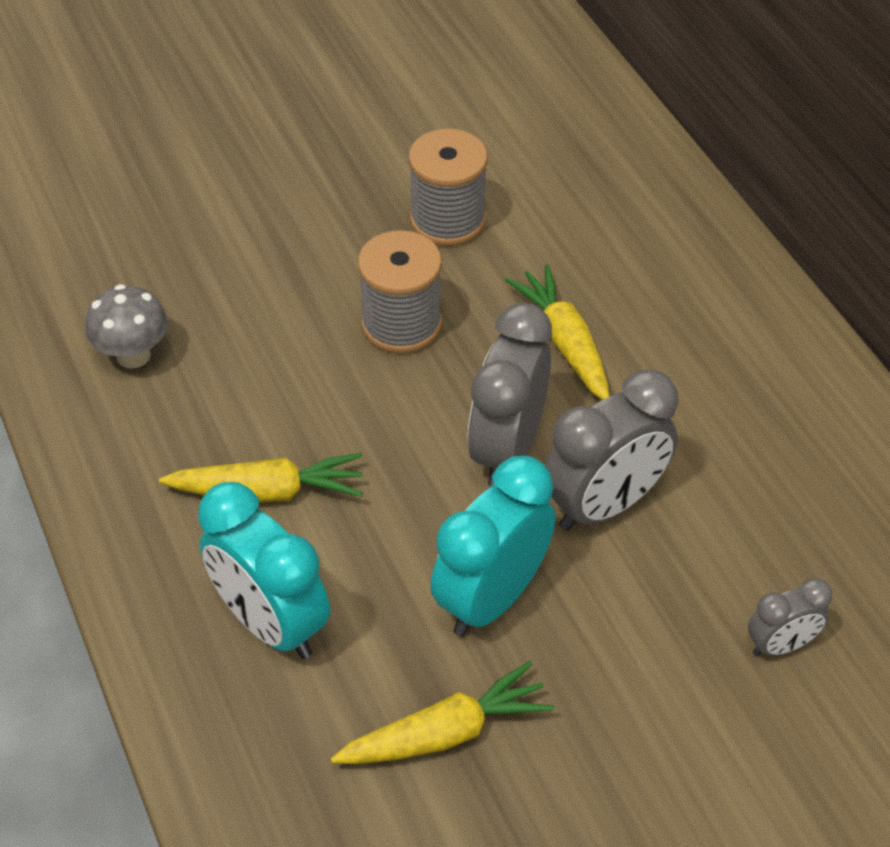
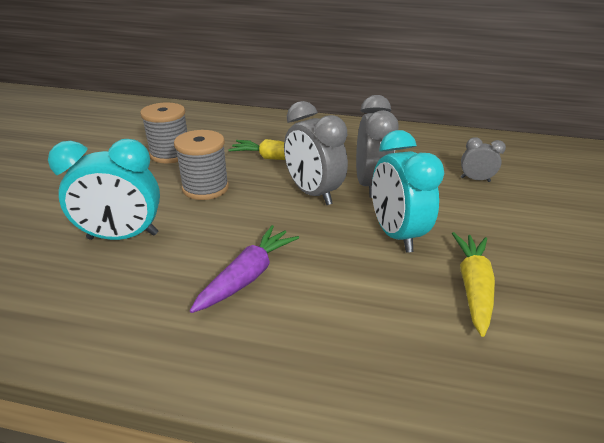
camera: 55 degrees left, 15 degrees down
(133, 355) = (75, 283): grey mushroom -> none
(268, 491) = (248, 275): yellow carrot -> purple carrot
(271, 623) = (344, 320): turquoise clock -> turquoise clock (123, 236)
(781, 645) = (475, 179): grey clock -> grey clock turned 90 degrees counterclockwise

